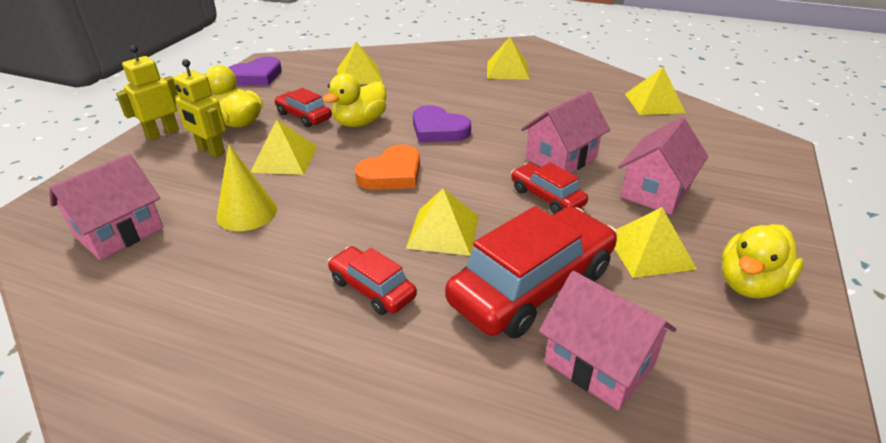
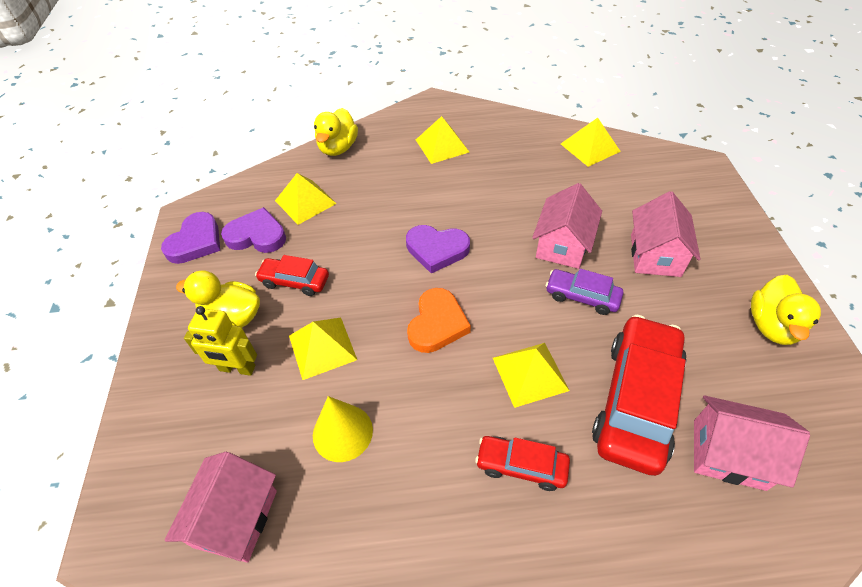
camera: 25 degrees left, 15 degrees up
(162, 134) = (161, 366): yellow robot -> none
(303, 84) = (257, 235): none -> purple heart
(360, 122) = (357, 269): yellow duck -> yellow duck (338, 148)
(547, 197) = (582, 296): red car -> purple car
(649, 251) = (690, 323): yellow pyramid -> none

